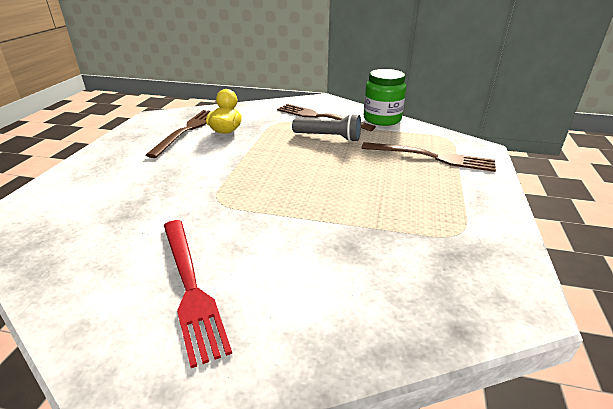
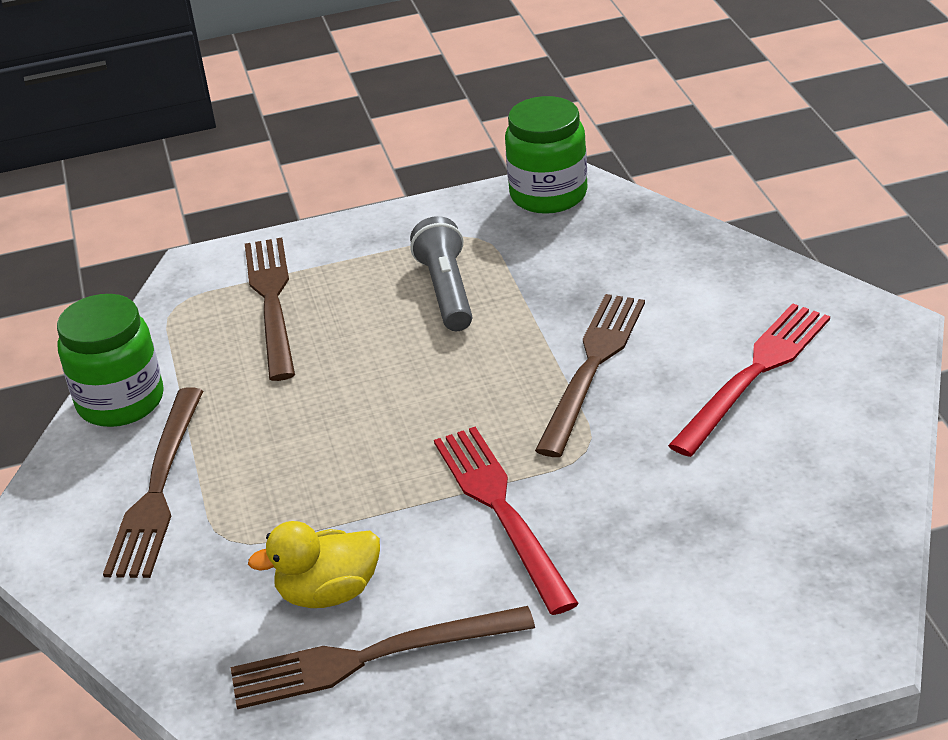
camera: 115 degrees left, 5 degrees up
(213, 169) = (502, 511): none -> red fork
(276, 226) = (592, 367): none -> brown fork
(329, 137) = (264, 434): grey flashlight -> grey flashlight (446, 291)
(508, 287) = (548, 195): none -> green jar

